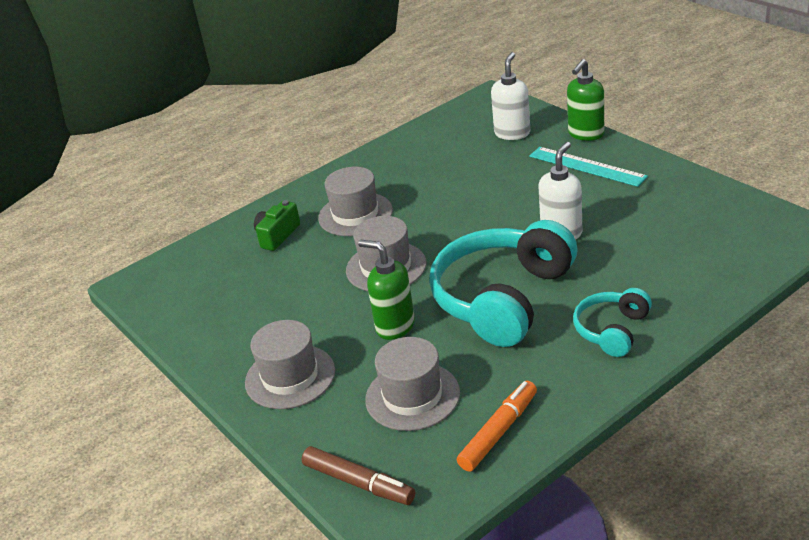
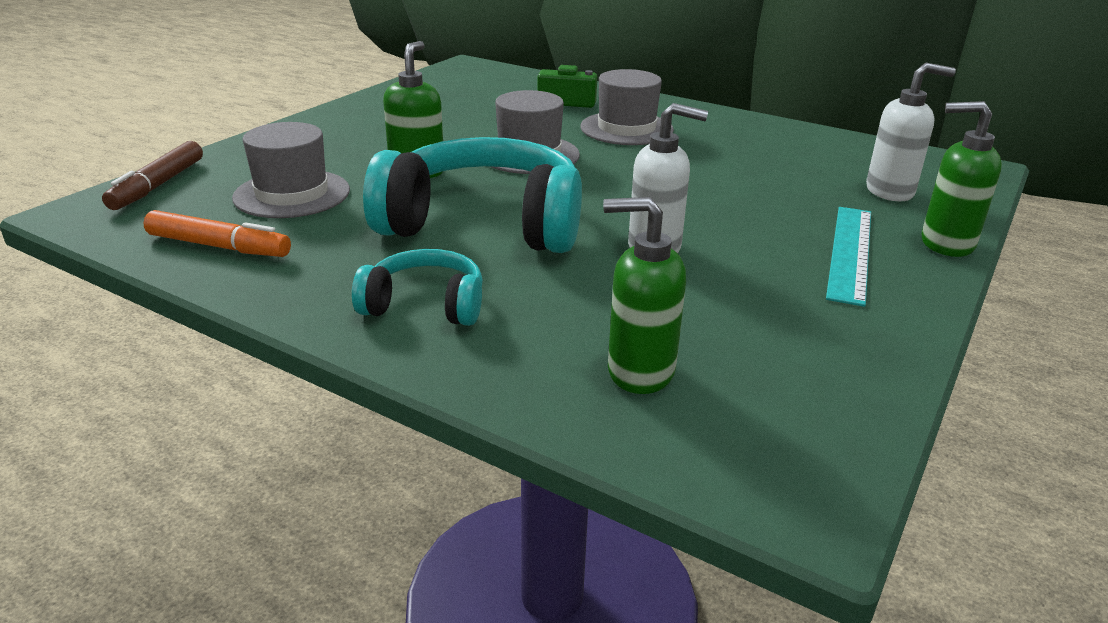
camera: 65 degrees right, 5 degrees down
(290, 377) = (329, 137): grey hat -> none
(698, 259) = (639, 372): none -> green soap dispenser

